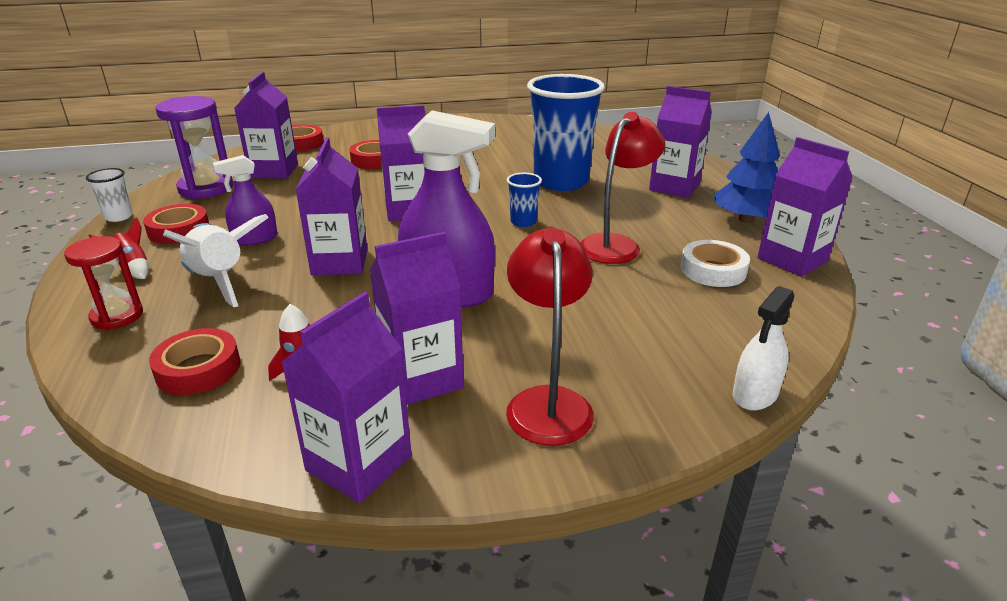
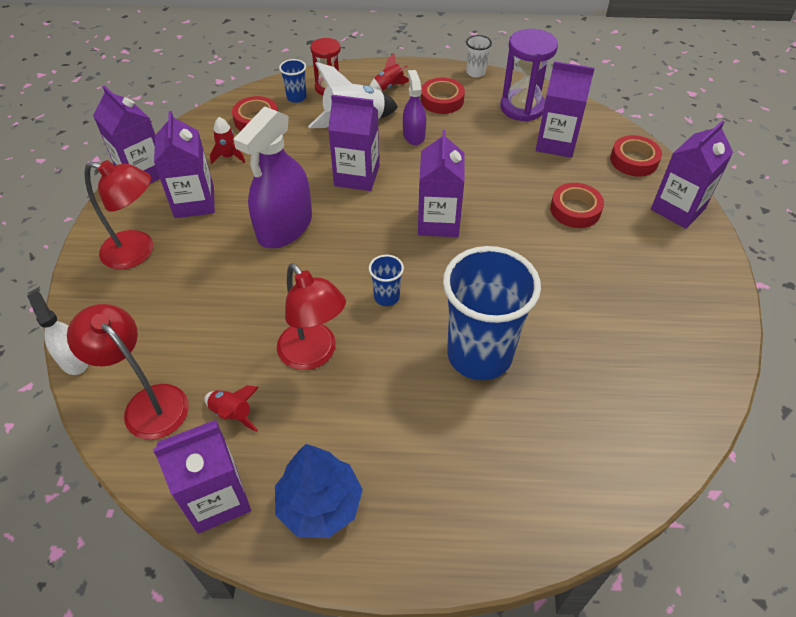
camera: 105 degrees right, 20 degrees up
(137, 341) = (296, 97): none -> blue cup
(674, 187) = (434, 469): purple carton -> purple carton (677, 209)
(713, 270) = (232, 413): white tape -> red rocket
(751, 320) = (148, 403): none -> red lamp

